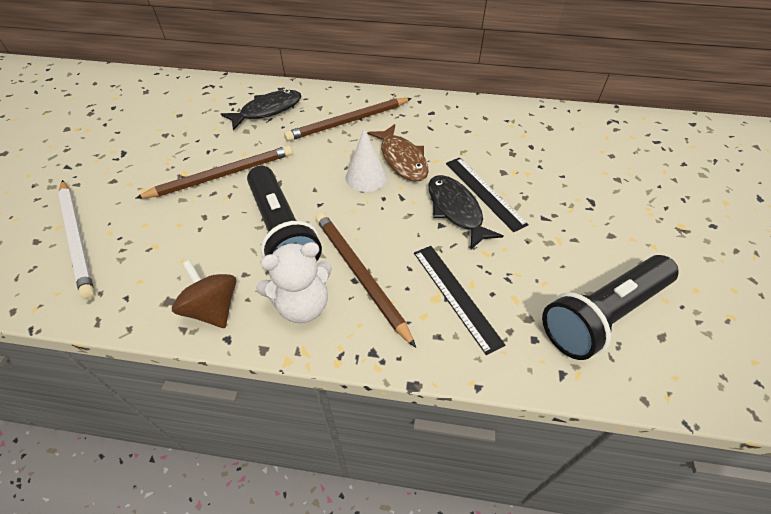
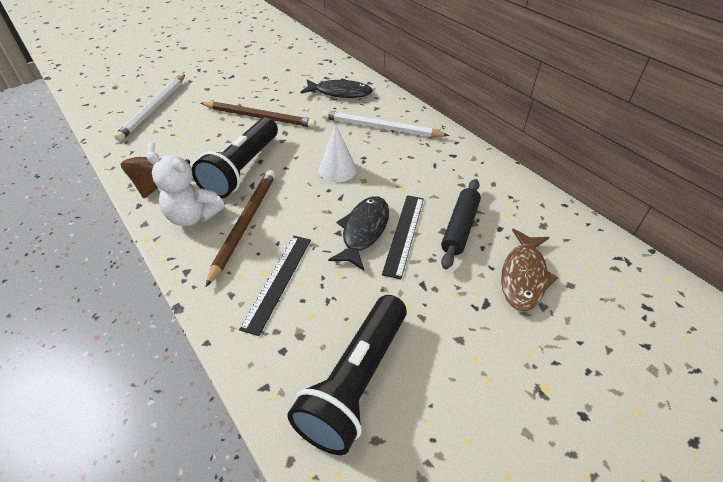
camera: 45 degrees right, 5 degrees down
(348, 122) = (381, 128): brown pencil -> white pencil
(402, 159) = (379, 173): brown fish -> brown fish (524, 276)
(510, 162) = (460, 228): none -> black rolling pin
(603, 315) = (355, 382): black flashlight -> black flashlight turned 75 degrees counterclockwise

